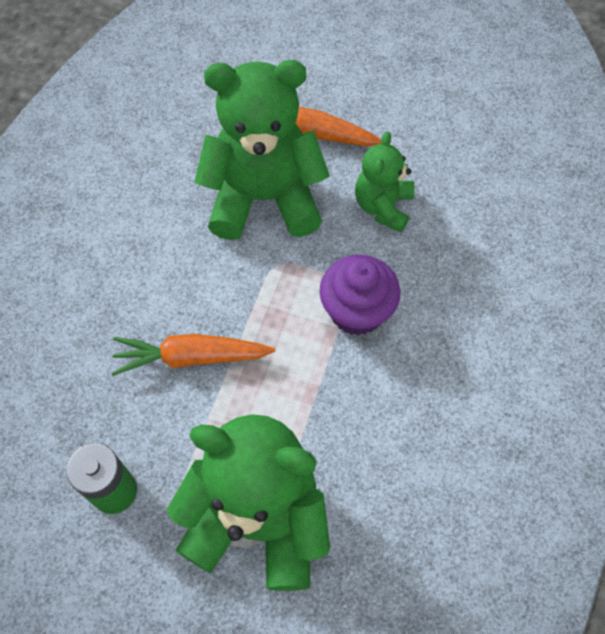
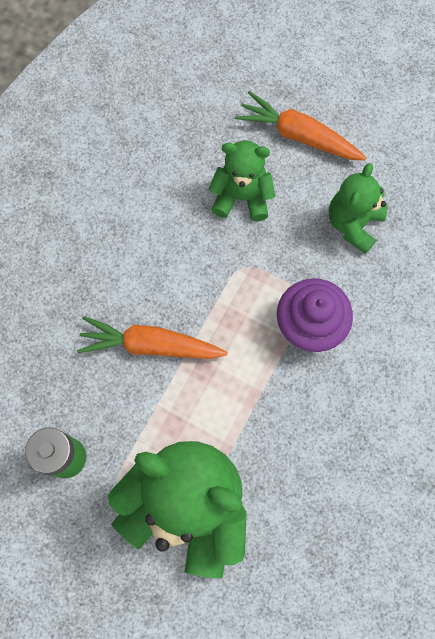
camera: 10 degrees right, 10 degrees up
(264, 198) = (241, 197): green teddy bear -> green teddy bear, size x0.54

